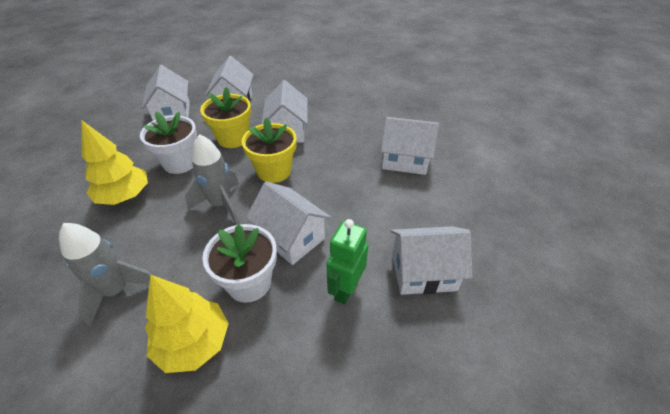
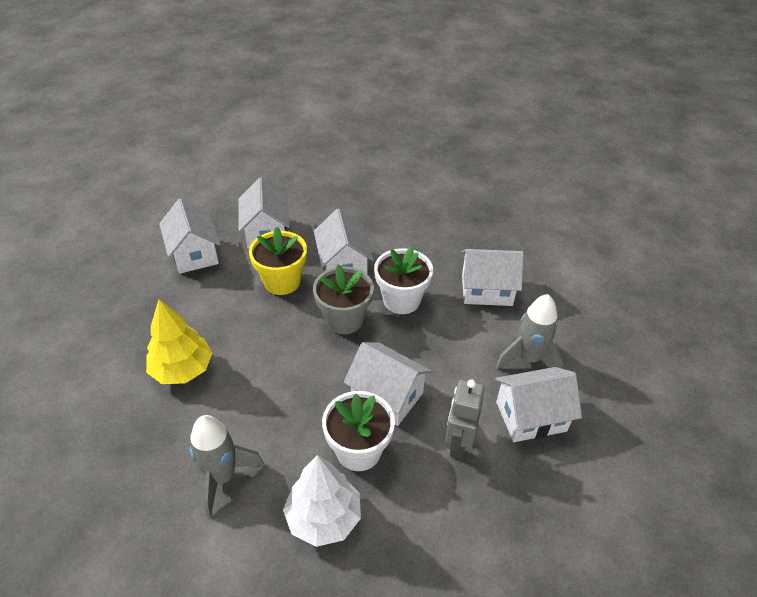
camera: 10 degrees left, 0 degrees up
(180, 163) = (230, 320): white flower pot -> white flower pot (401, 300)
(194, 343) = (324, 517): yellow tree -> white tree
(221, 204) = (298, 367): grey rocket -> grey rocket (528, 359)
(274, 171) = (344, 319): yellow flower pot -> grey flower pot
(345, 289) = (458, 444): green robot -> grey robot

